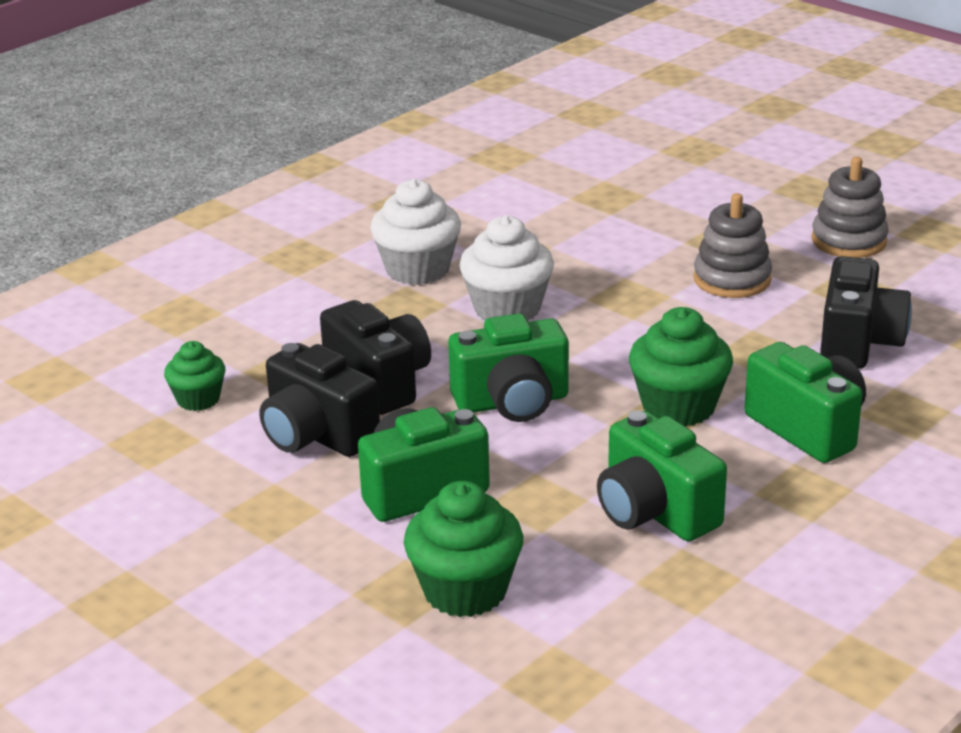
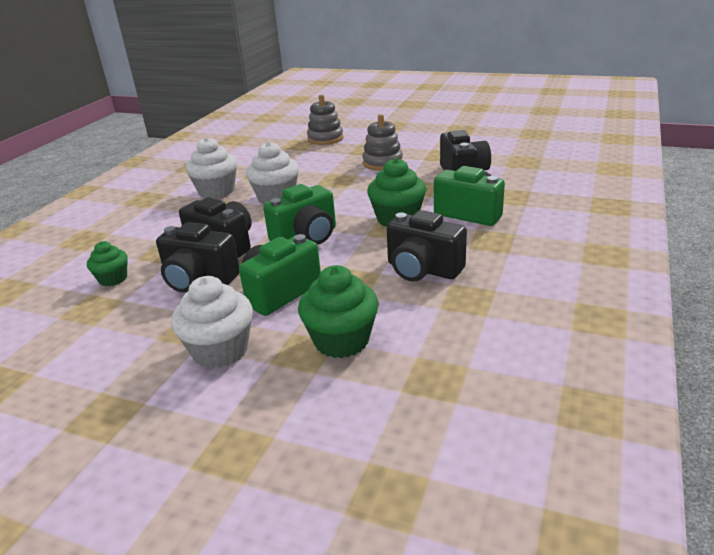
camera: 20 degrees left, 0 degrees up
(297, 557) = (220, 350): none -> white cupcake
(654, 512) = (422, 270): green camera -> black camera
(849, 241) = (425, 139): grey stacking toy -> grey stacking toy (325, 139)

